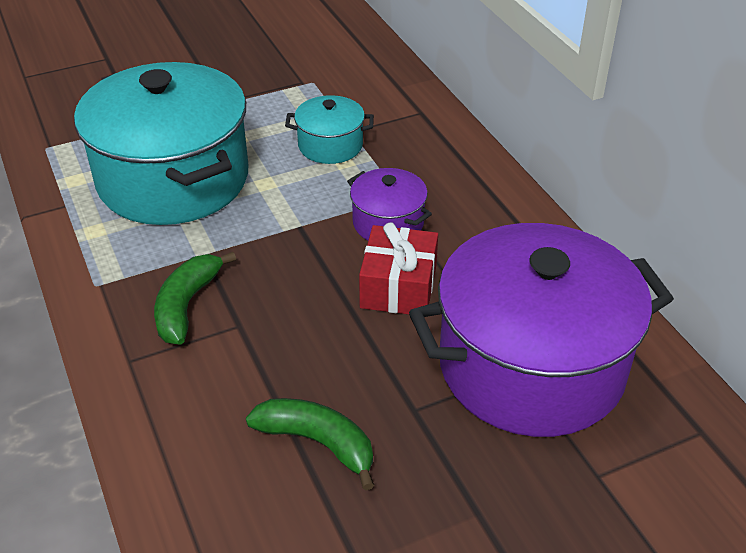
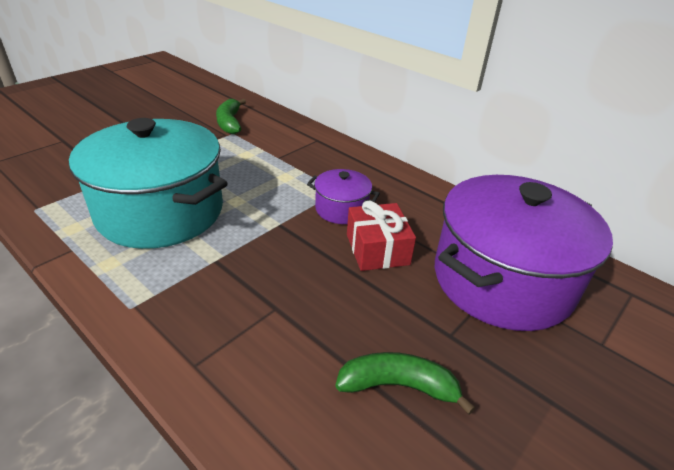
camera: 25 degrees left, 5 degrees down
(187, 305) = (223, 303): green banana -> green banana (230, 123)
(330, 145) = (269, 169): turquoise pot -> none

